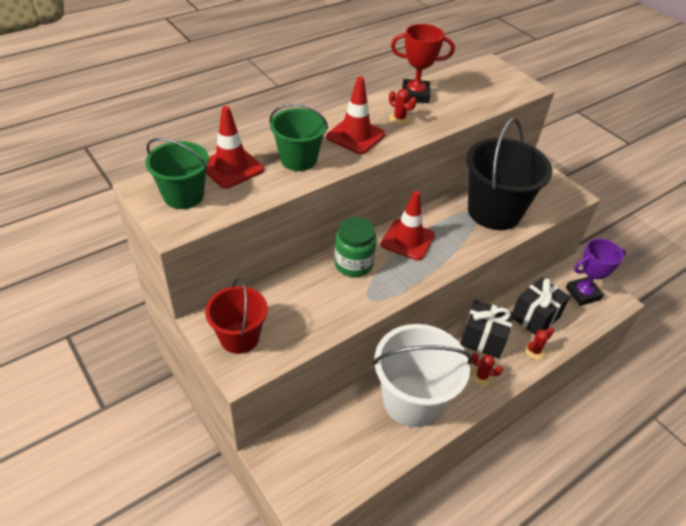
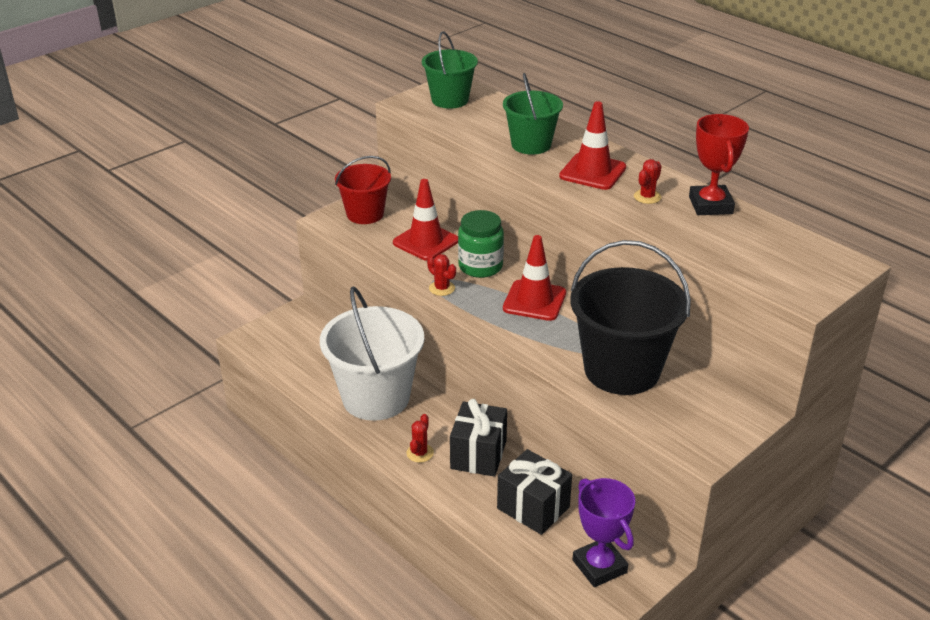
camera: 85 degrees right, 10 degrees down
(231, 167) = (500, 114): red traffic cone -> red traffic cone (426, 242)
(534, 351) = (472, 504): red cactus -> red cactus (442, 288)

